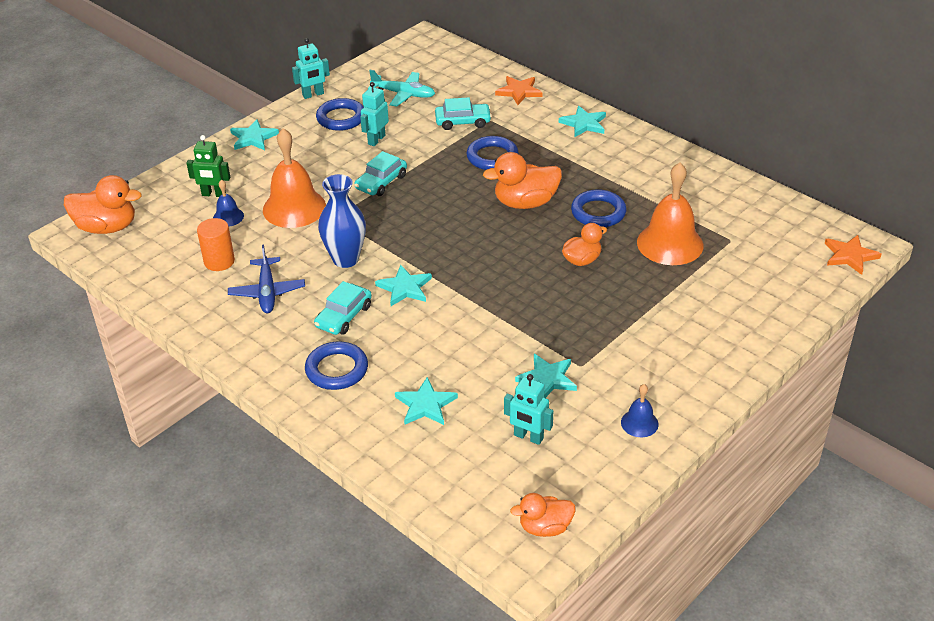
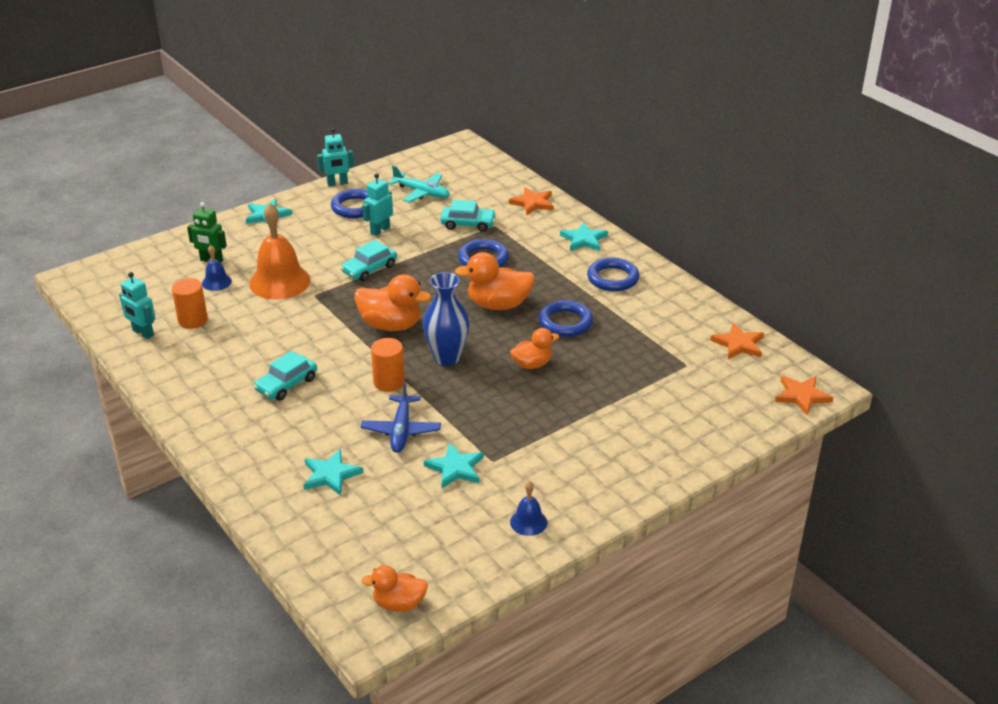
camera: 10 degrees right, 5 degrees down
(107, 227) = (105, 277): orange duck -> orange duck (391, 325)
(267, 292) = (225, 353): blue plane -> blue plane (401, 430)
(337, 369) = (261, 431): blue ring -> blue ring (613, 278)
(345, 259) = (308, 334): blue vase -> blue vase (447, 358)
(404, 288) = (353, 367): turquoise star -> none
(447, 299) = (389, 382): none -> orange cylinder
(528, 437) = (416, 518): turquoise robot -> turquoise robot (143, 333)
(670, 243) = (624, 360): orange bell -> none
(772, 212) = (739, 344): none -> orange star

